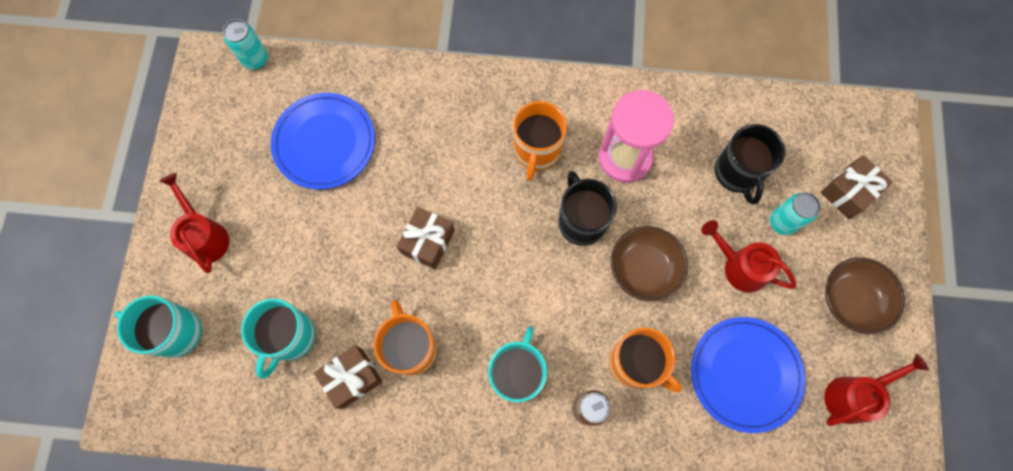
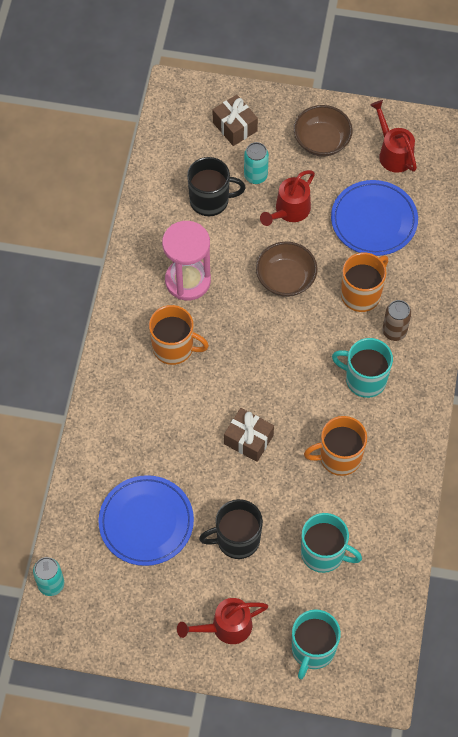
camera: 85 degrees left, 10 degrees down
(352, 378) = (361, 504): brown gift -> none
(581, 221) = (241, 320): black mug -> black mug (236, 539)

